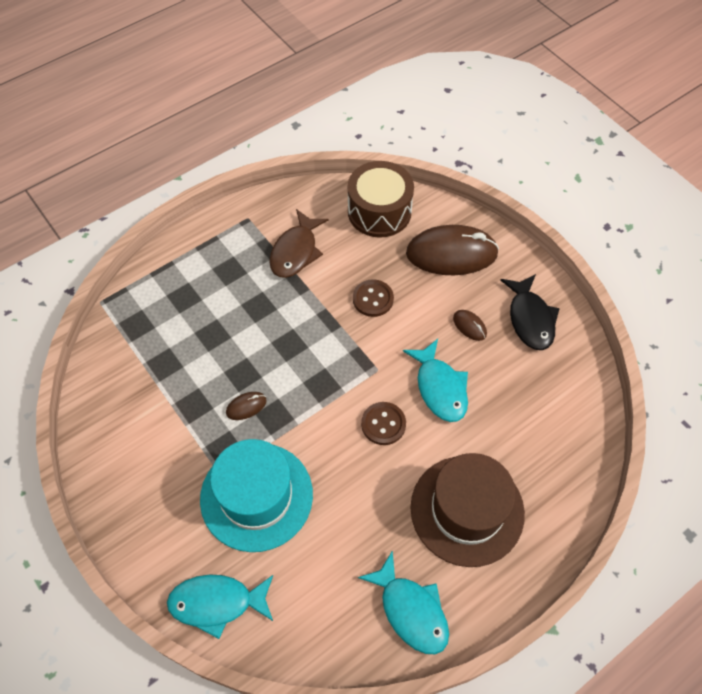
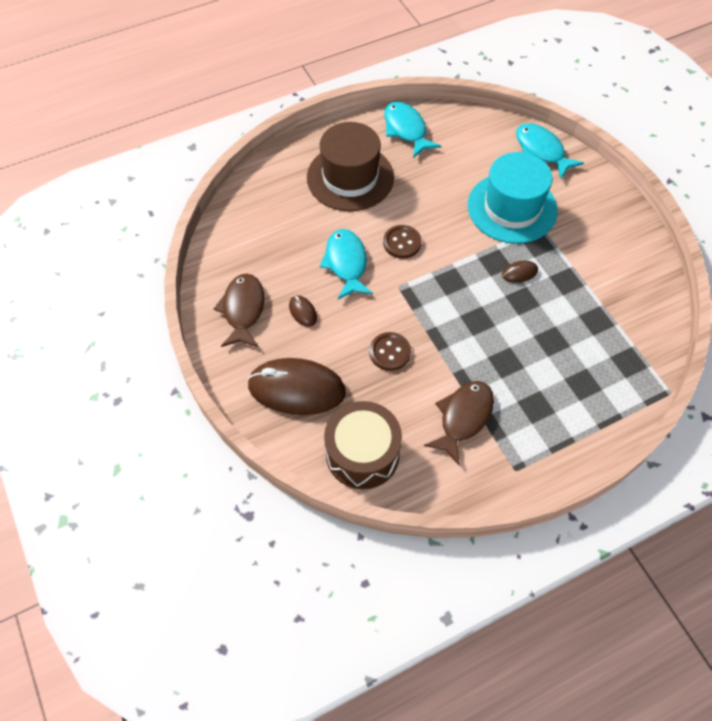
camera: 170 degrees left, 0 degrees up
(217, 603) = (541, 151): turquoise fish -> turquoise fish turned 135 degrees counterclockwise
(530, 319) = (243, 310): black fish -> brown fish

